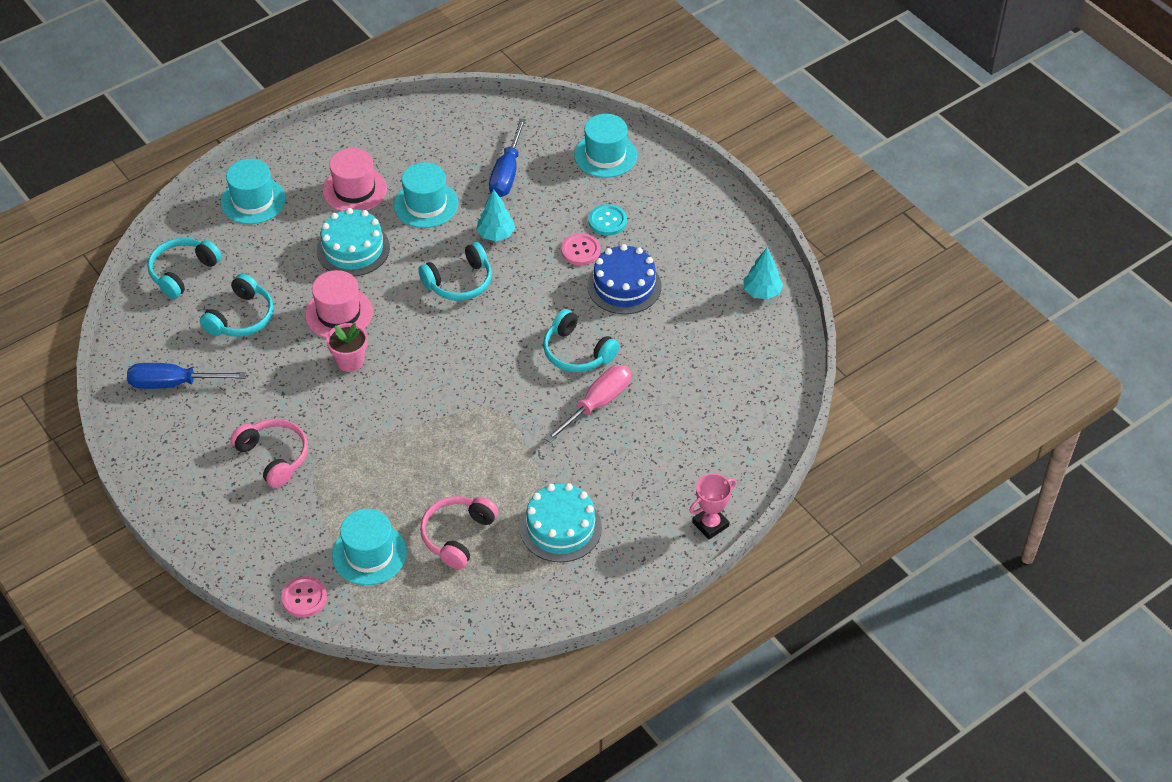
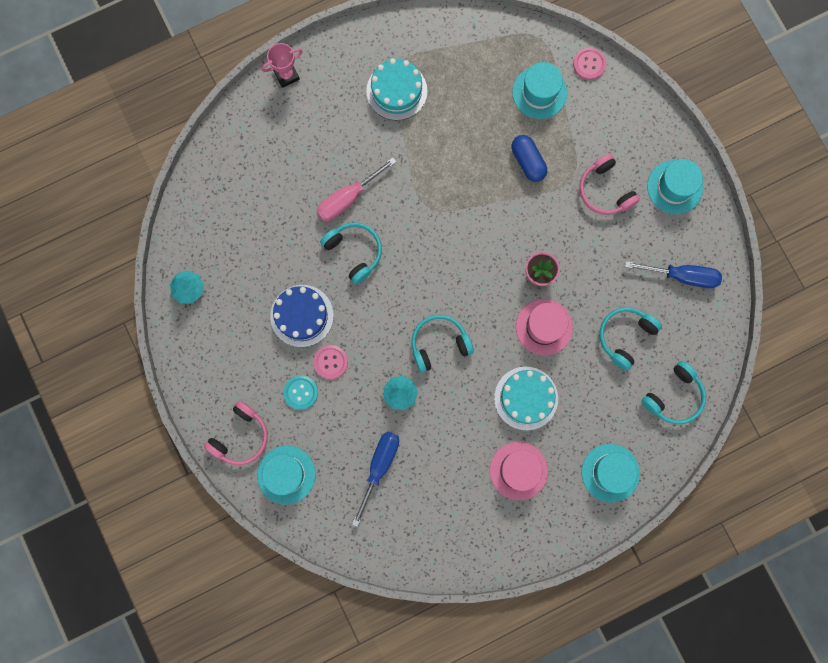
camera: 170 degrees left, 30 degrees up
(376, 473) = (528, 162): none -> blue capsule
(426, 204) = (457, 441): turquoise hat -> turquoise hat (674, 187)
(457, 535) = (473, 97): pink headphones -> pink headphones (240, 436)

